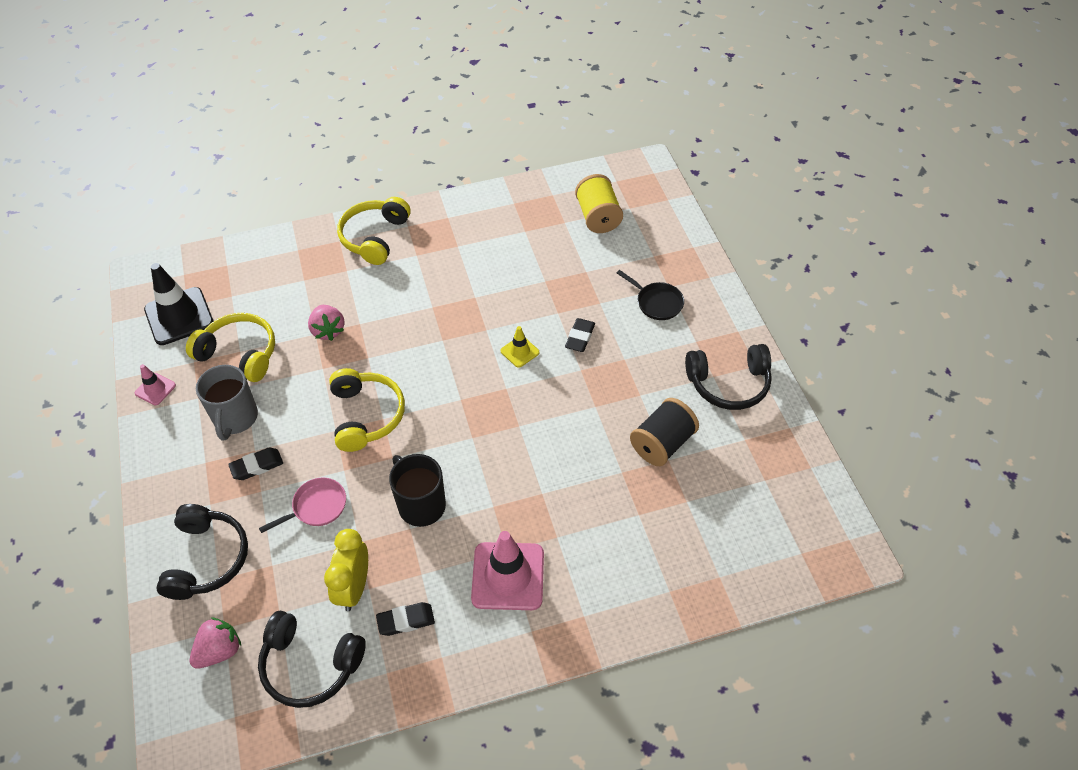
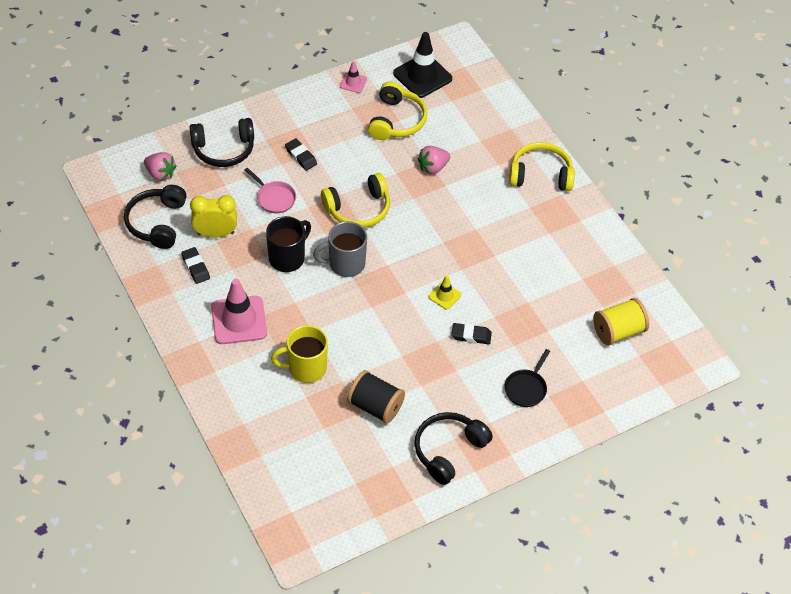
camera: 75 degrees right, 0 degrees up
(235, 418) = (338, 134): grey mug -> grey mug (345, 264)
(597, 508) = (306, 368): none -> yellow mug
(729, 384) = (448, 450): black headphones -> black headphones turned 60 degrees clockwise

